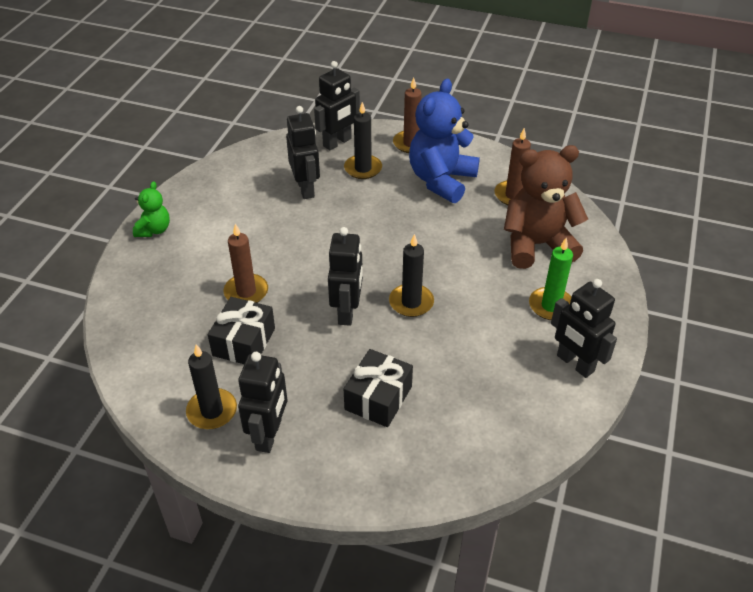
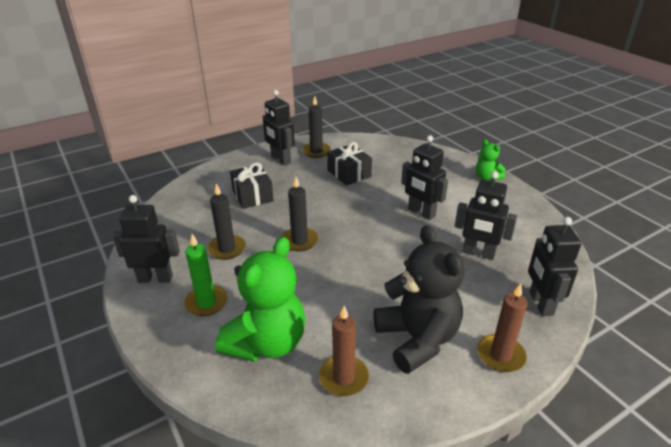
camera: 130 degrees right, 10 degrees down
(246, 292) = (388, 188): brown candle -> none
(347, 312) = (325, 213): black robot -> black robot (421, 213)
(363, 169) = (481, 298): black candle -> black candle (227, 249)
(441, 180) = (417, 339): blue teddy bear -> black teddy bear
(537, 245) = (267, 343): brown teddy bear -> green teddy bear

